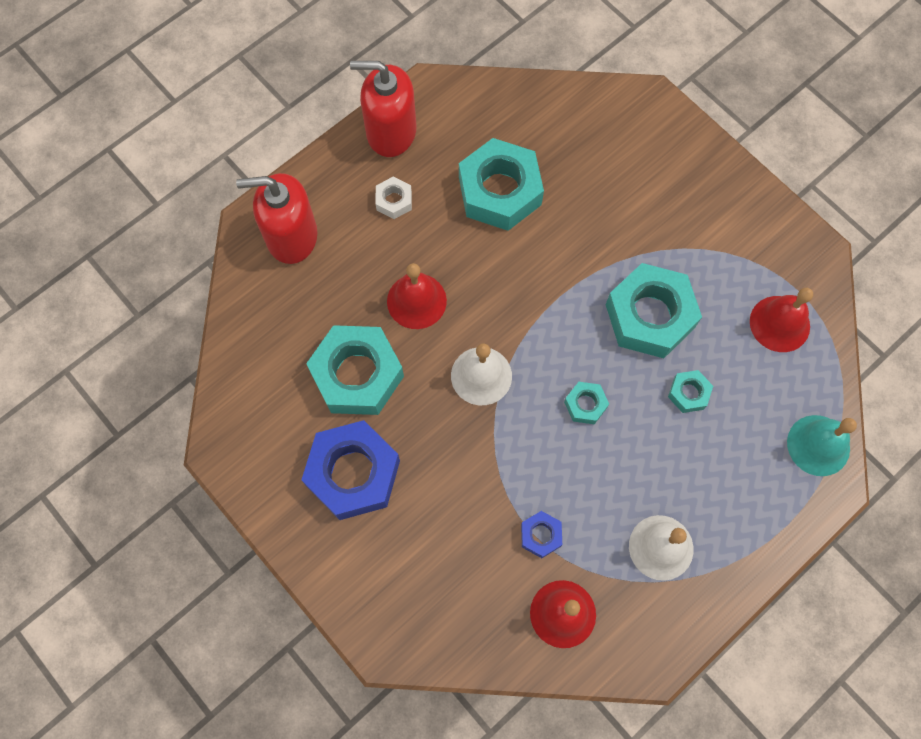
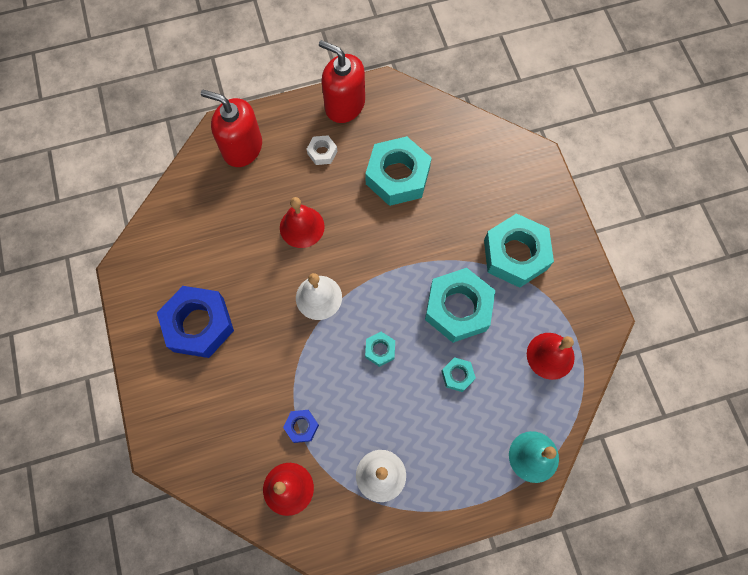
camera: 25 degrees right, 0 degrees up
(357, 375) = (236, 259): turquoise nut -> turquoise nut (515, 254)

